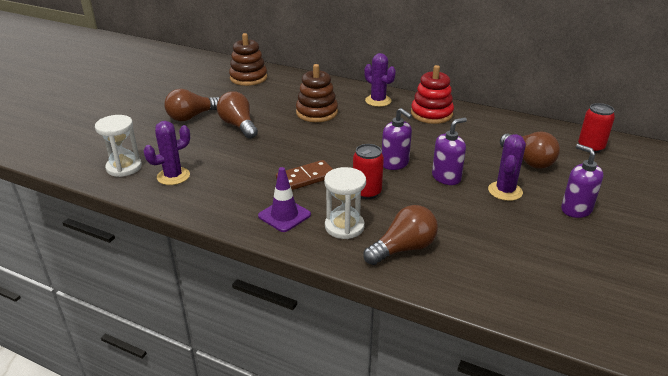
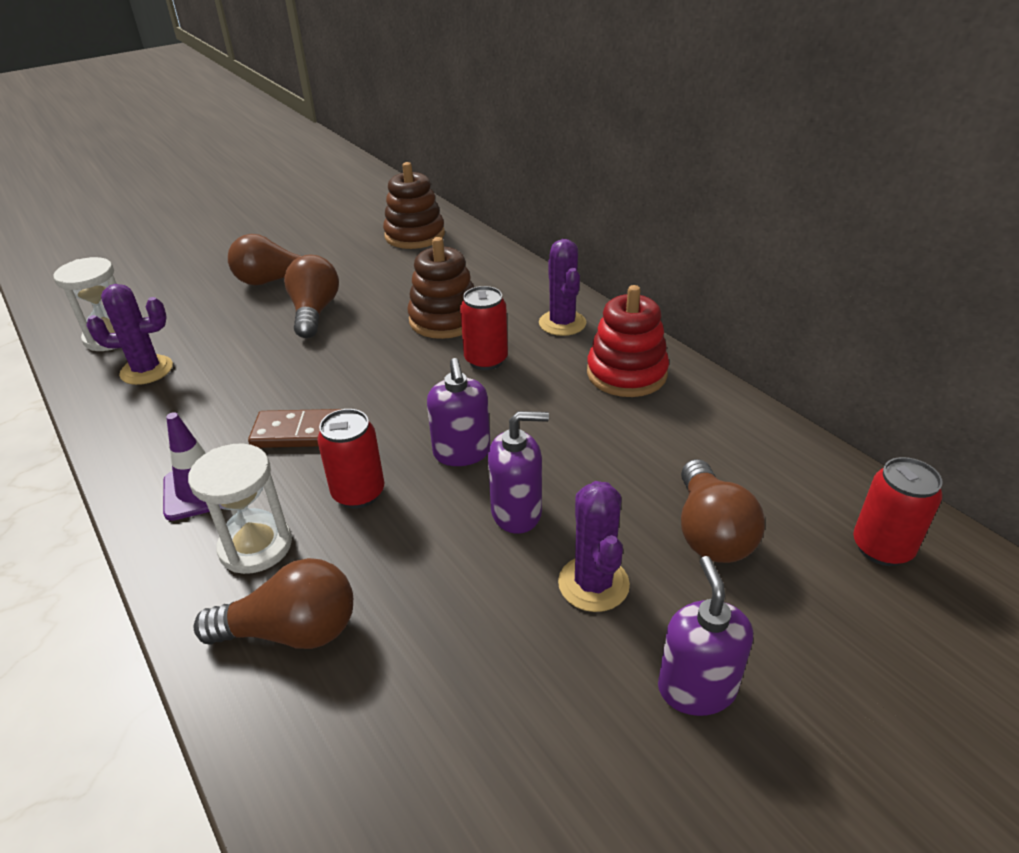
camera: 30 degrees right, 5 degrees up
(360, 125) = (486, 360): none -> red can
(505, 191) = (593, 584): purple cactus -> purple cactus turned 60 degrees counterclockwise

